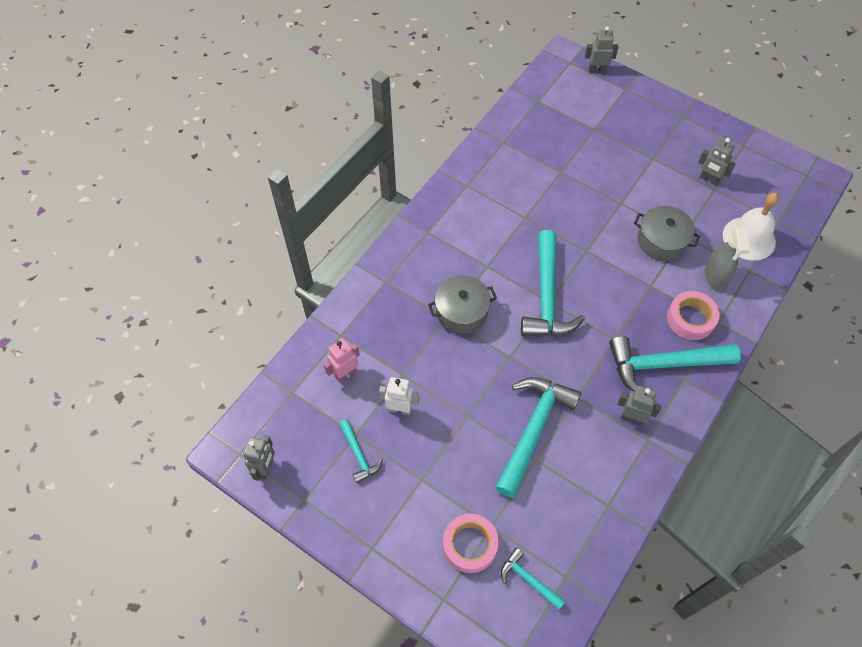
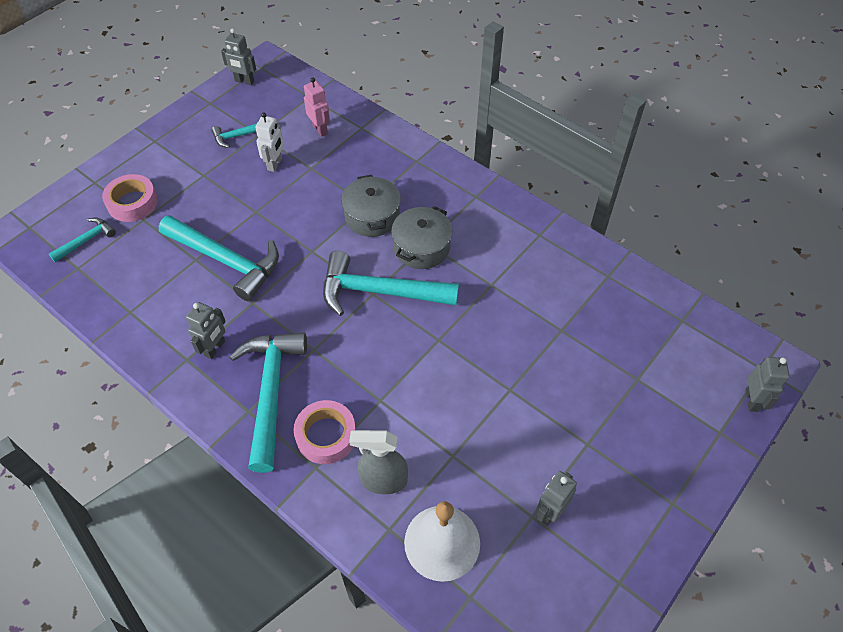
camera: 95 degrees right, 5 degrees down
(661, 241) = (446, 426): grey pot -> grey pot (421, 247)

